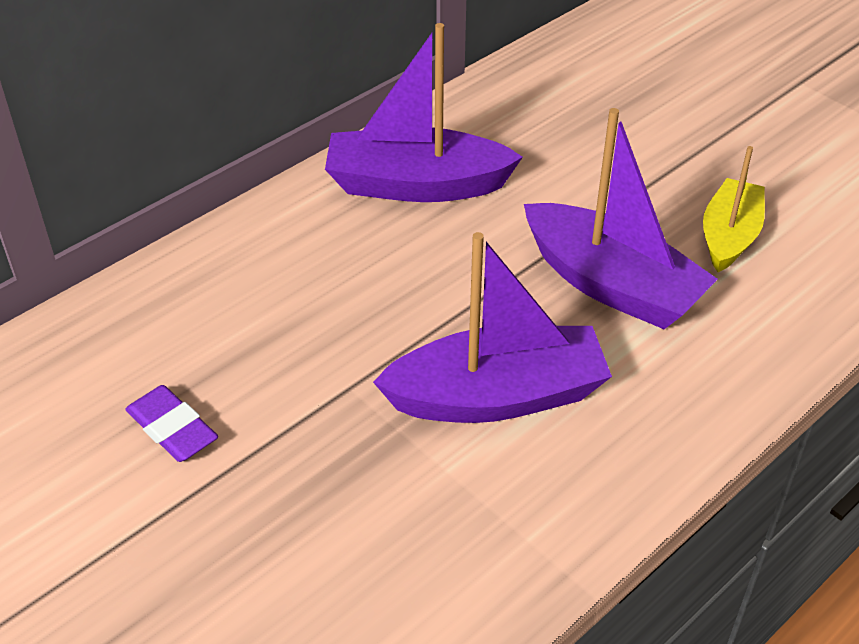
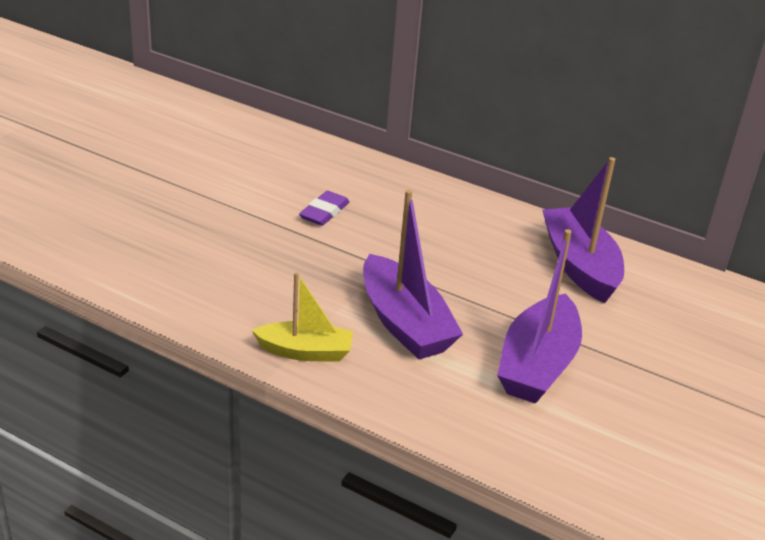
camera: 70 degrees right, 10 degrees down
(729, 236) = (632, 424): yellow boat -> yellow boat (305, 352)

